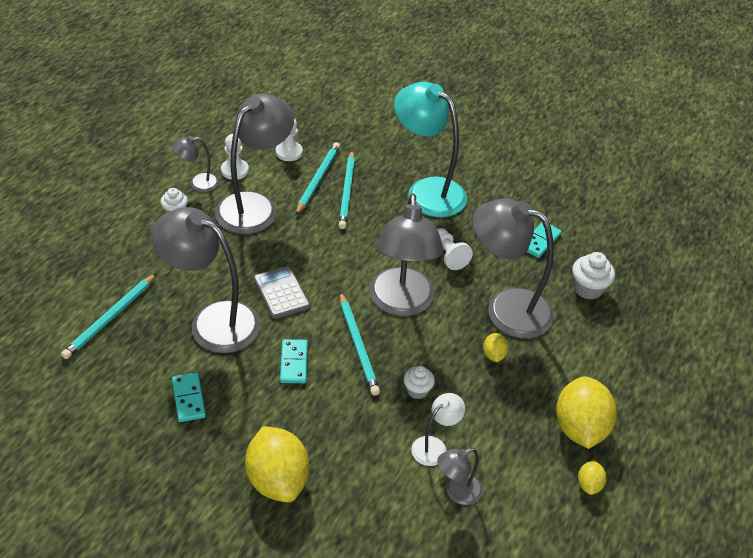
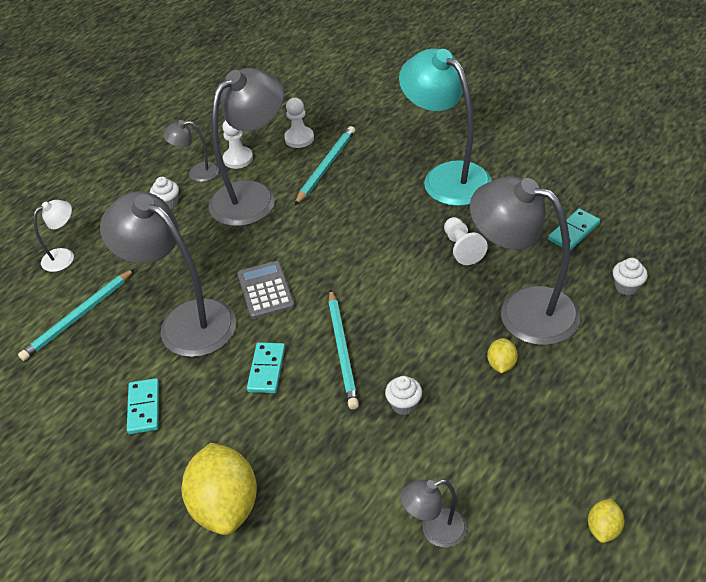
camera: 15 degrees right, 0 degrees up
(347, 191) = (356, 179): turquoise pencil -> none
(401, 303) = (400, 303): grey lamp -> none
(434, 446) = (415, 473): white lamp -> white lamp (64, 256)
(579, 428) = (599, 456): yellow lemon -> none
(588, 289) = (627, 287): white cupcake -> white cupcake, size x0.66

